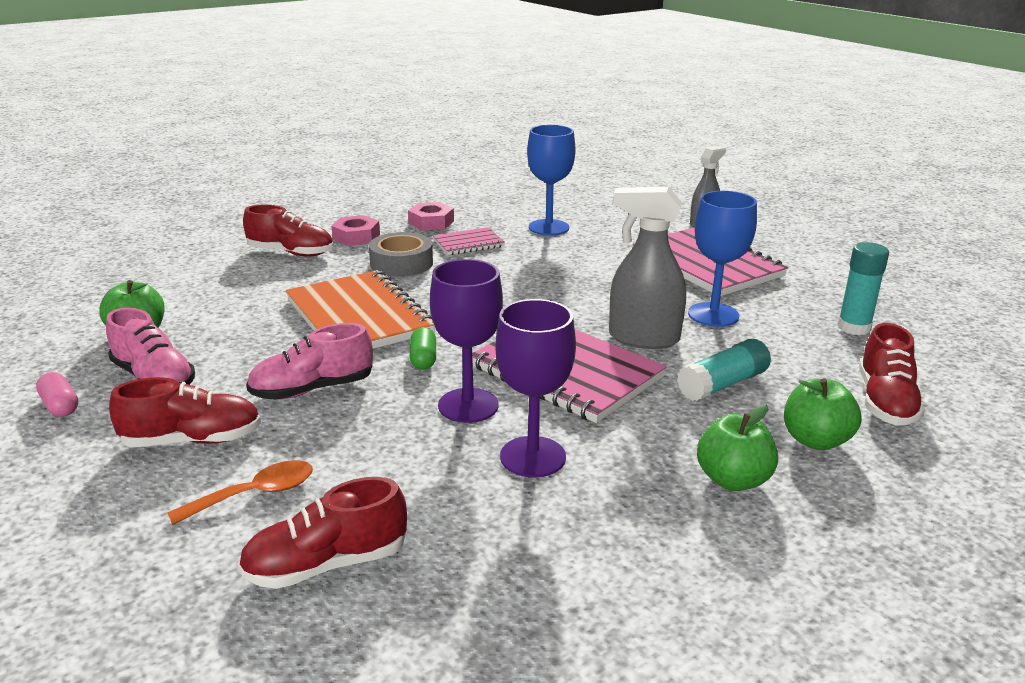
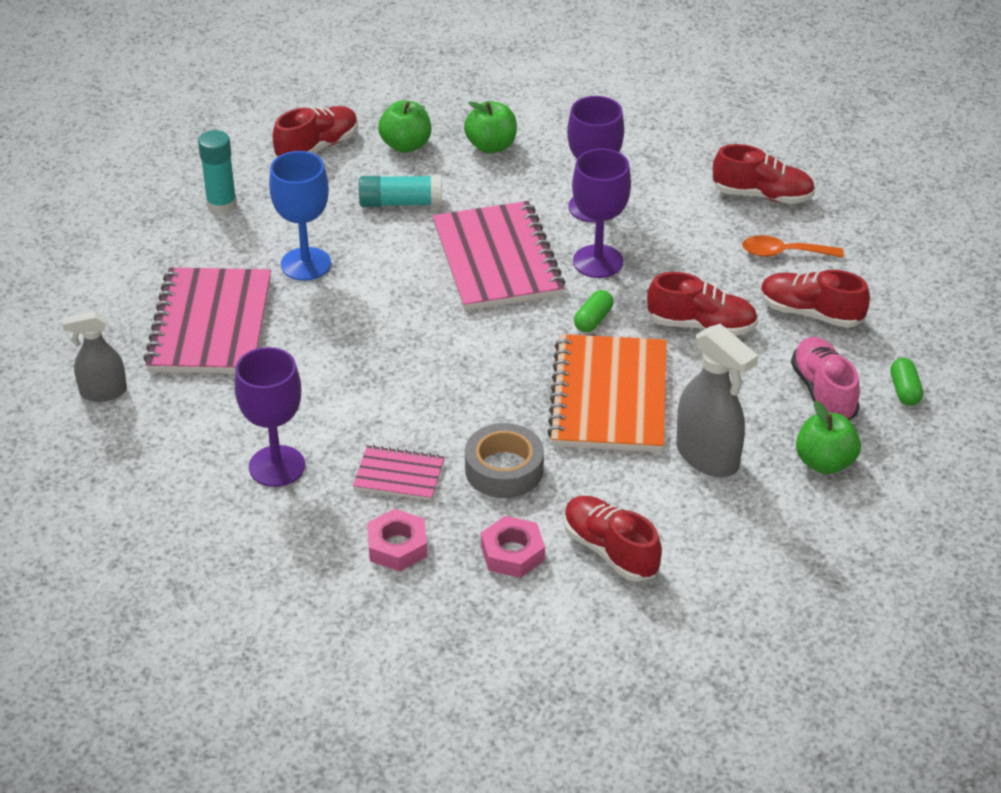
camera: 145 degrees left, 15 degrees up
(60, 406) = (904, 390): pink capsule -> green capsule
(312, 389) = (701, 325): pink shoe -> red shoe
(548, 227) = (277, 466): blue goblet -> purple goblet
(643, 338) = (397, 265): grey spray bottle -> grey spray bottle (707, 457)

